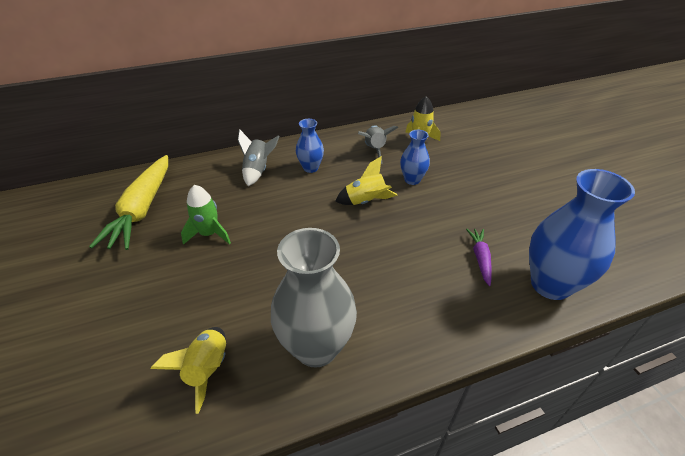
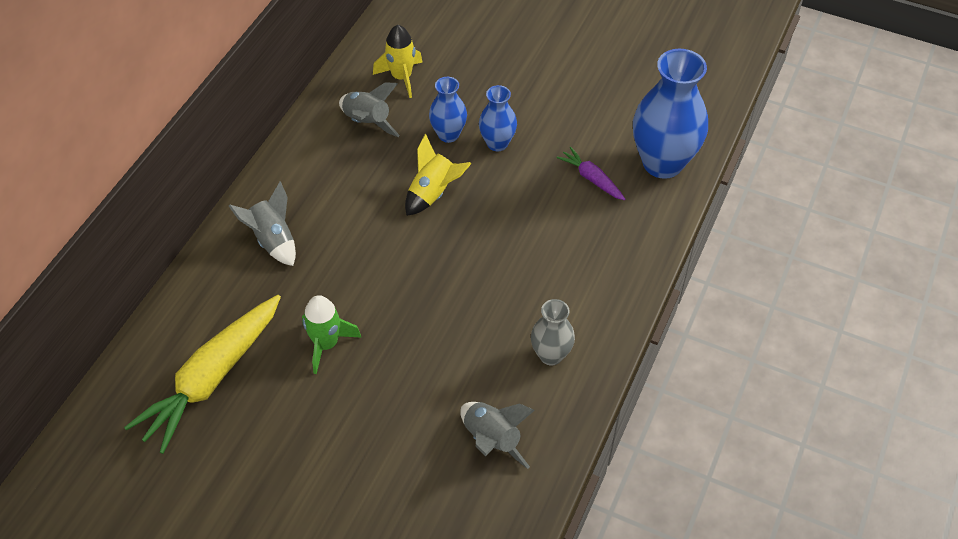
camera: 45 degrees left, 10 degrees up
(142, 209) = (212, 378): yellow carrot -> yellow carrot turned 75 degrees clockwise
(207, 369) = (492, 440): yellow rocket -> grey rocket
(310, 168) = (327, 195): blue vase -> blue vase (497, 143)
(316, 347) = (551, 355): grey vase -> grey vase, size x0.53

